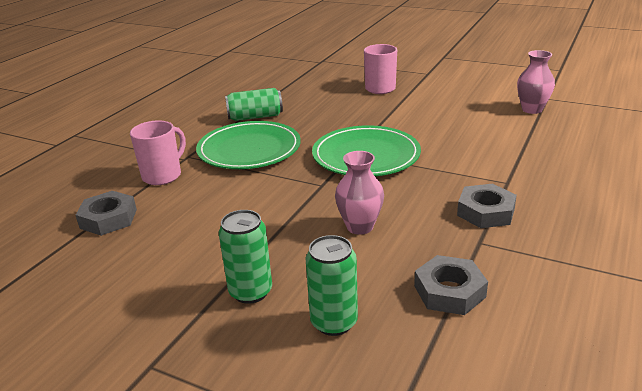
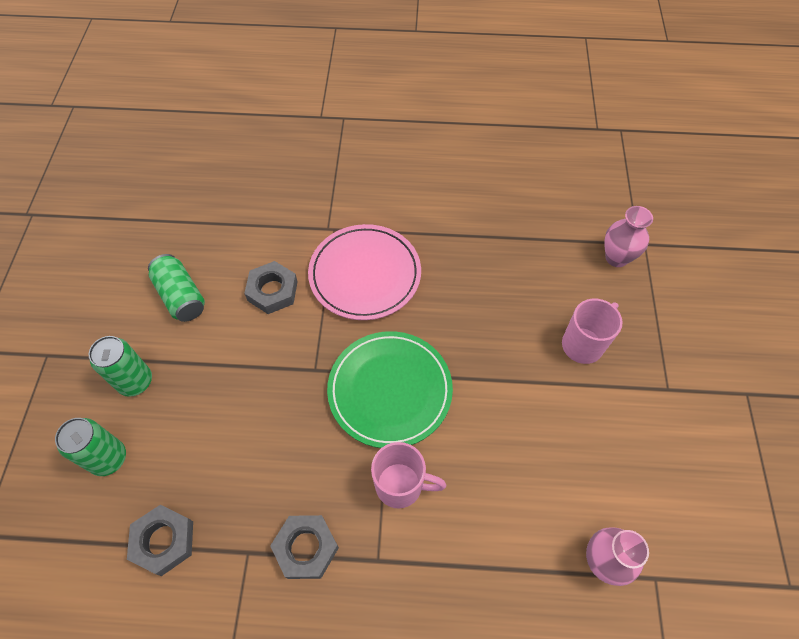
camera: 65 degrees right, 30 degrees up
(108, 219) = (211, 229): grey nut -> grey nut (272, 291)
(163, 175) = (291, 229): pink mug -> pink mug (401, 485)
(249, 150) = (365, 274): green plate -> pink plate
(255, 117) = (442, 245): green can -> green can (181, 296)
(360, 227) = (248, 432): pink vase -> pink vase (616, 258)

